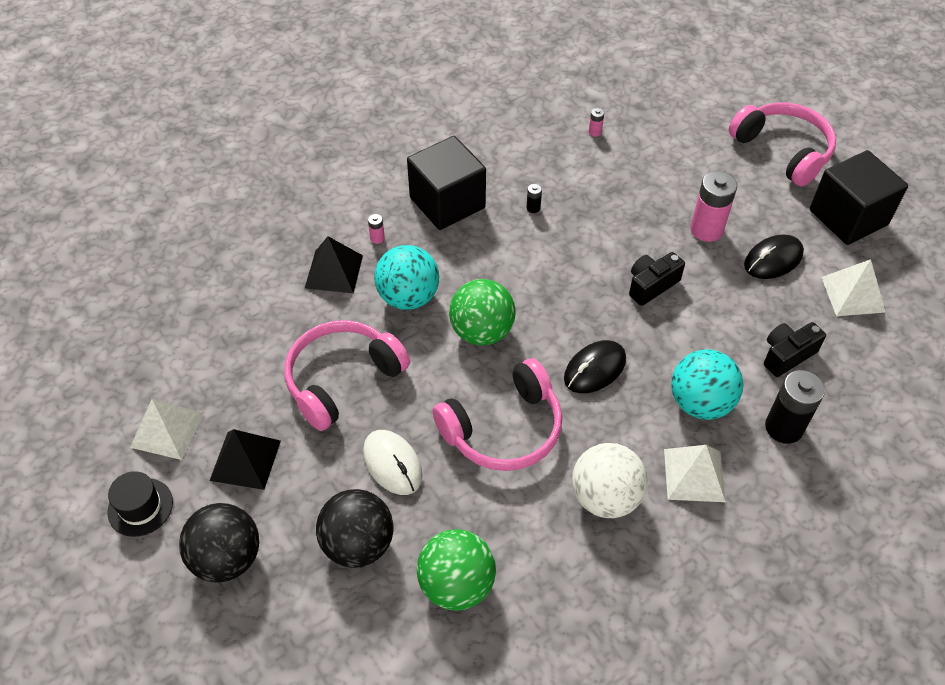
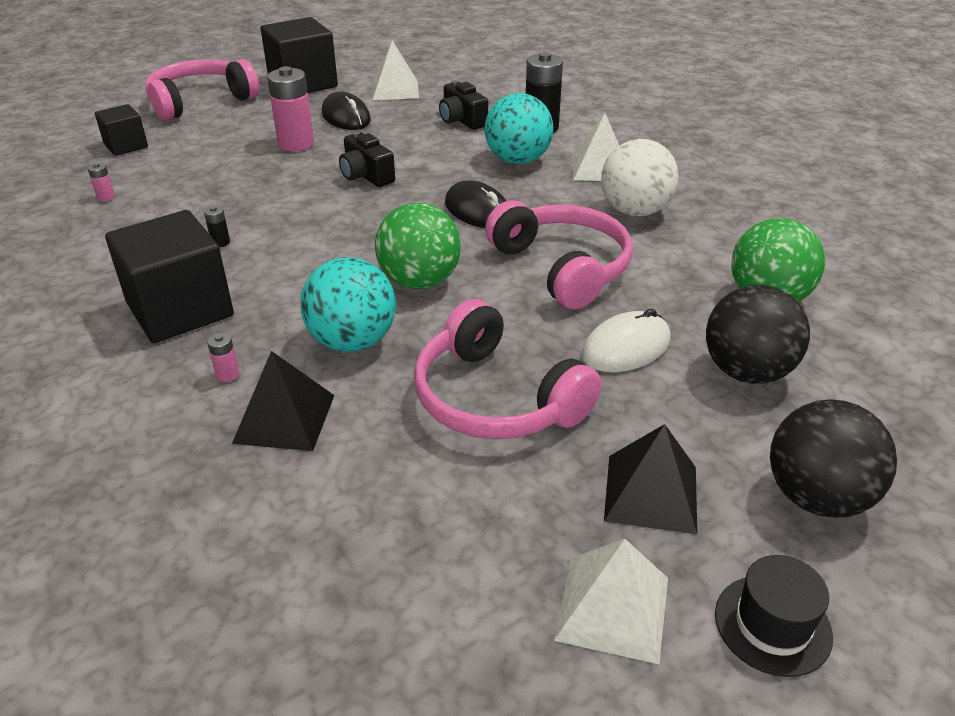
camera: 90 degrees left, 15 degrees down
(683, 123) = (126, 146): none -> black cube

